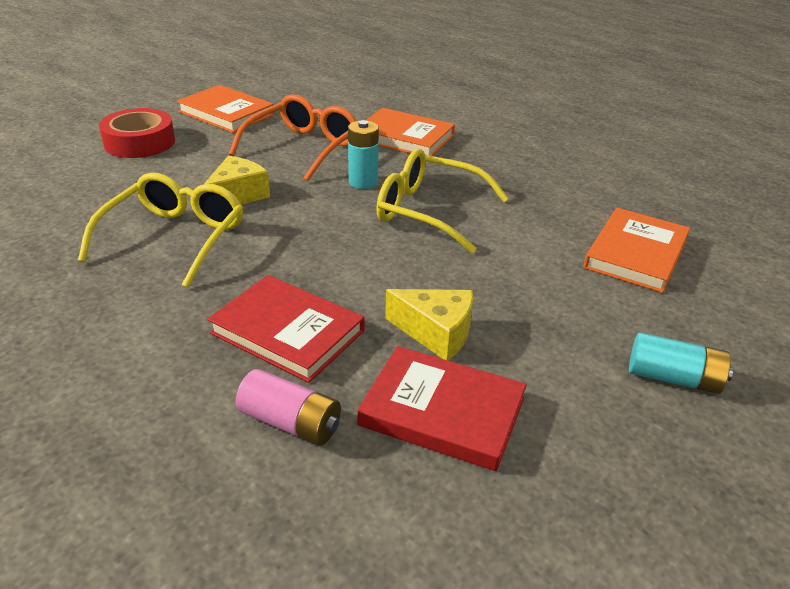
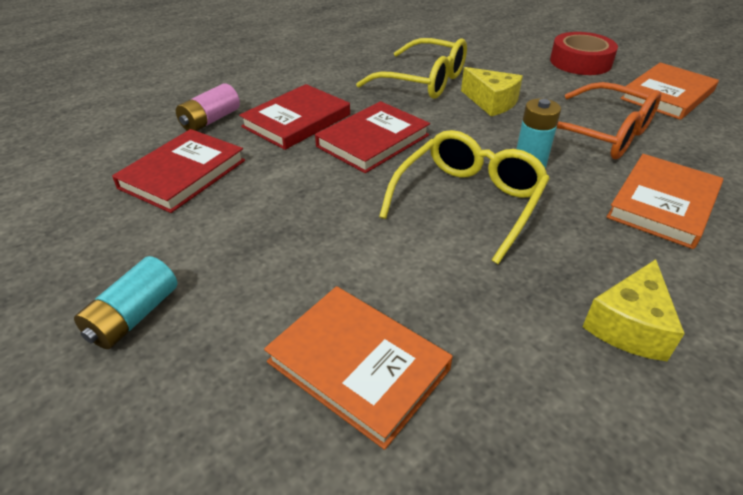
camera: 100 degrees right, 5 degrees up
(332, 267) = (373, 141): none -> red book
(436, 333) = (268, 182): yellow cheese -> yellow cheese (629, 325)

